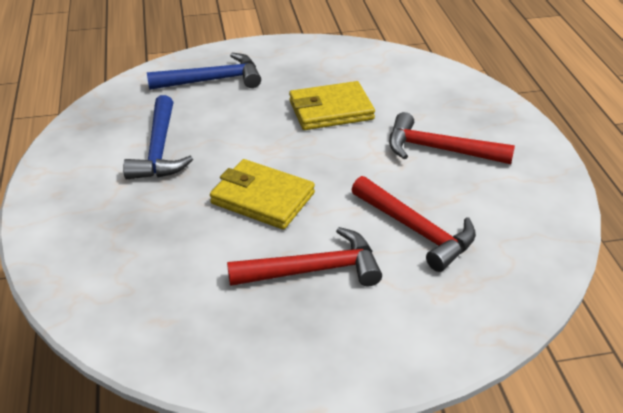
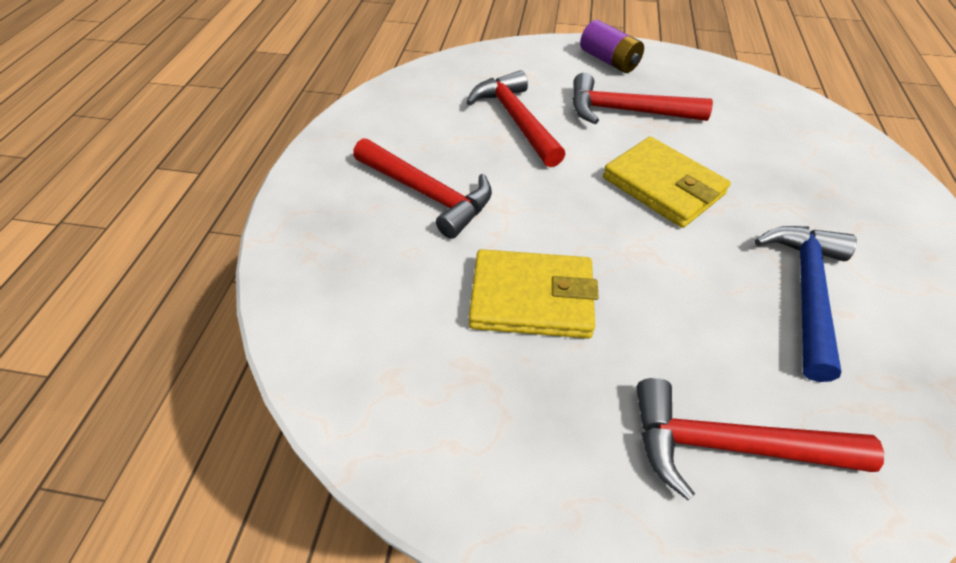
camera: 160 degrees left, 10 degrees up
(212, 80) = (729, 445): blue hammer -> red hammer
(358, 348) = (609, 61): none -> purple battery

